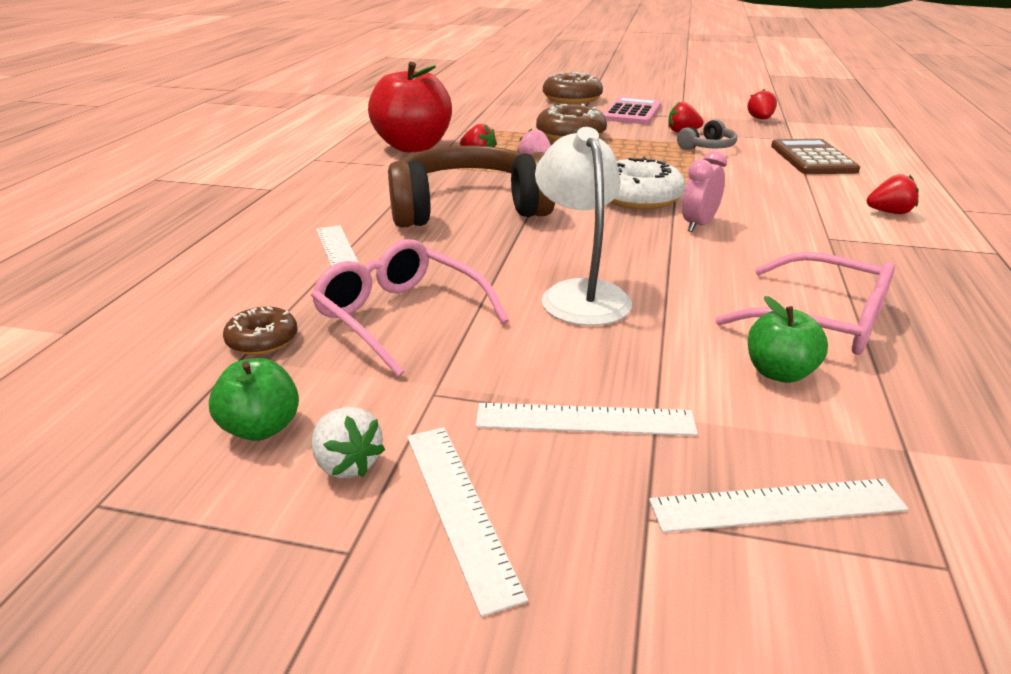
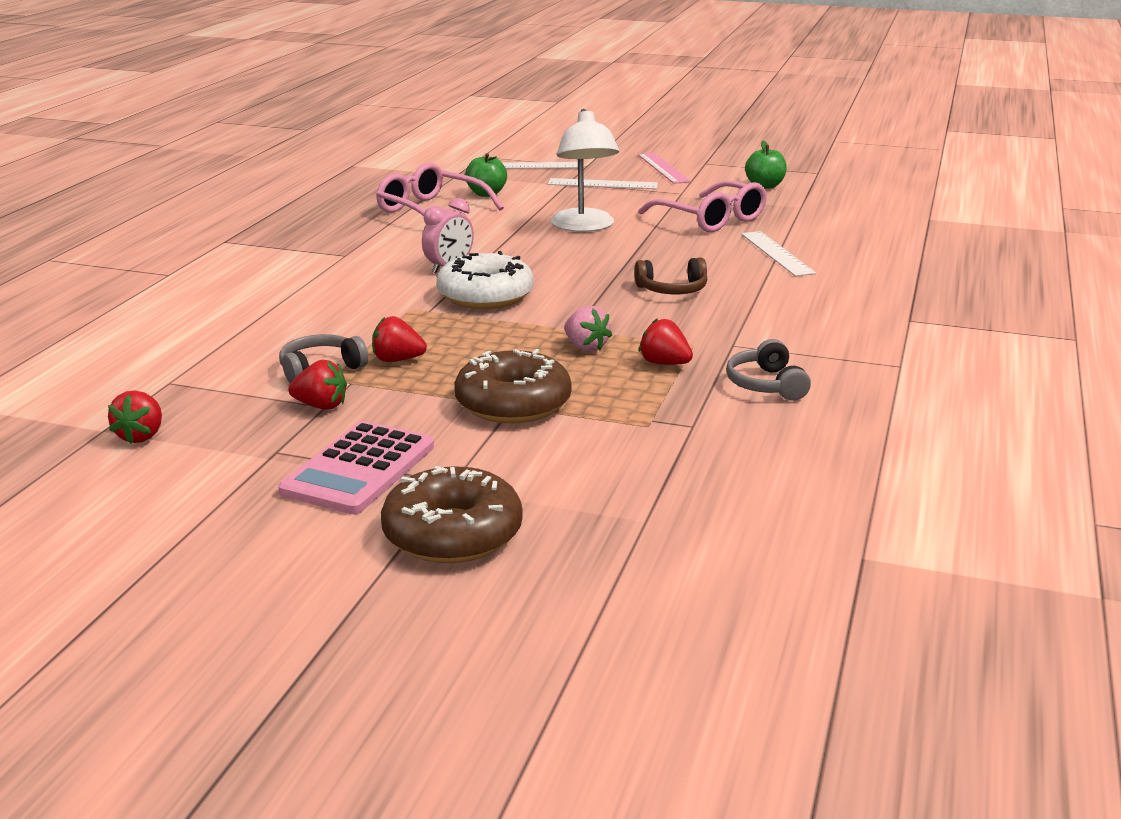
camera: 175 degrees left, 5 degrees down
(262, 340) = (794, 212): brown donut -> none
(347, 464) = (716, 177): white strawberry -> none
(413, 147) = (766, 385): red apple -> grey headphones
(460, 509) = (663, 168): white ruler -> pink ruler
(468, 208) = (672, 290): brown headphones -> brown headphones, size x0.43
(813, 158) = (205, 342): brown calculator -> none
(889, 212) = (247, 273): red strawberry -> red strawberry (397, 360)

